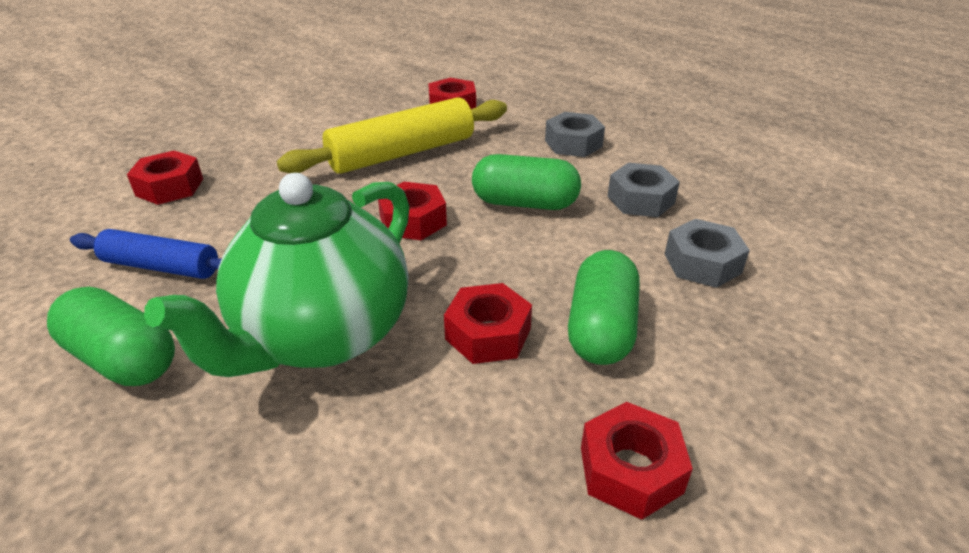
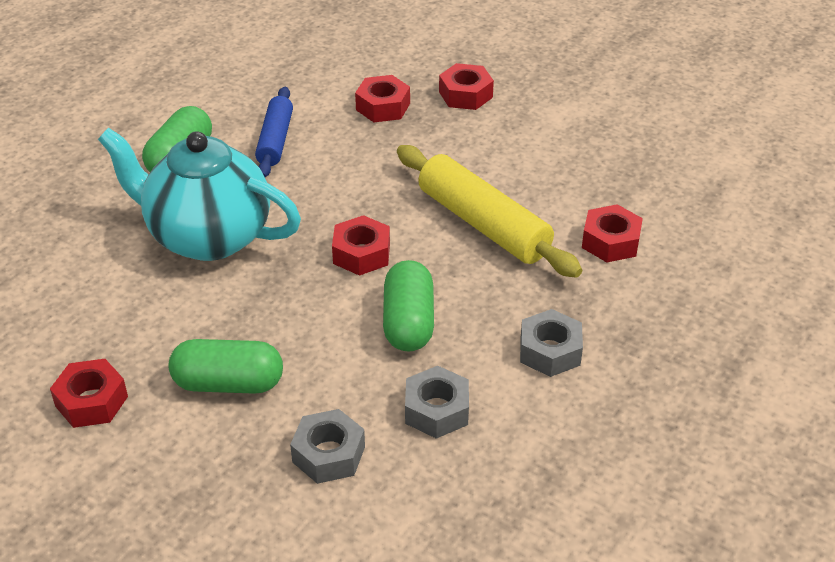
camera: 80 degrees right, 5 degrees up
(322, 336) = (208, 236): green teapot -> turquoise teapot
(488, 334) = (217, 319): red nut -> red nut (465, 94)

